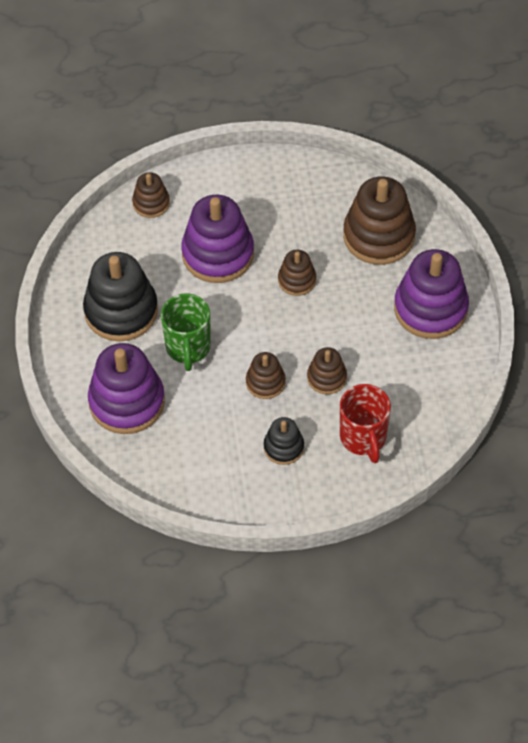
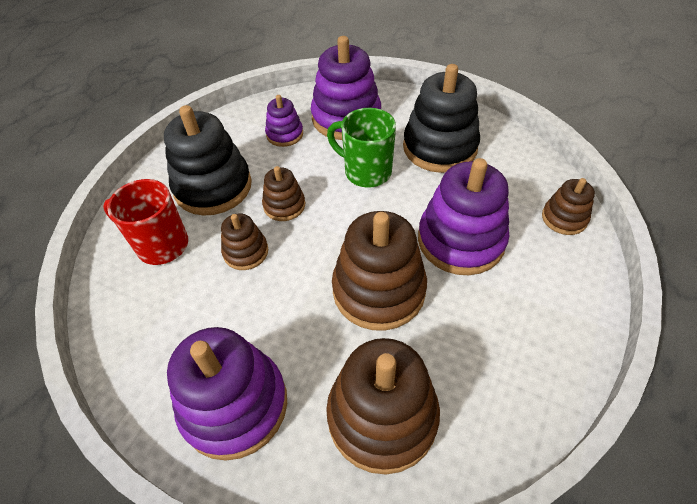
camera: 125 degrees right, 5 degrees down
(183, 437) = (284, 134): none -> purple stacking toy
(283, 447) = (213, 187): black stacking toy -> black stacking toy, size x1.91
(297, 280) = (378, 290): brown stacking toy -> brown stacking toy, size x1.91

